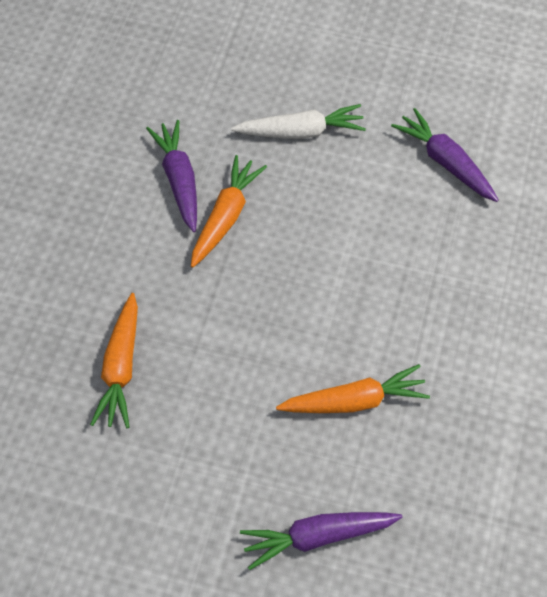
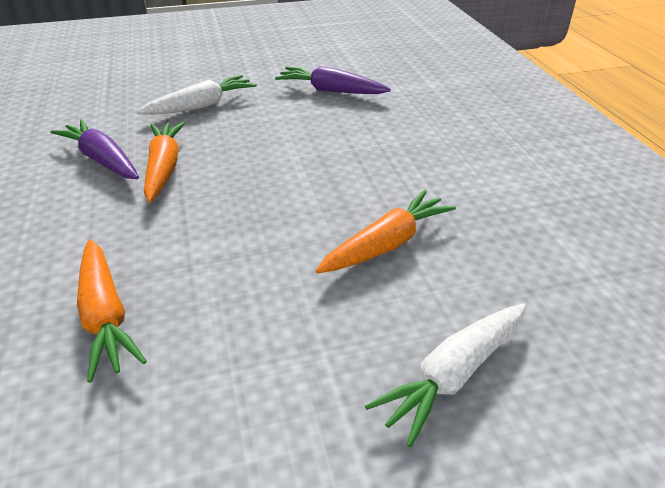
camera: 30 degrees left, 20 degrees down
(317, 537) = (453, 375): purple carrot -> white carrot

